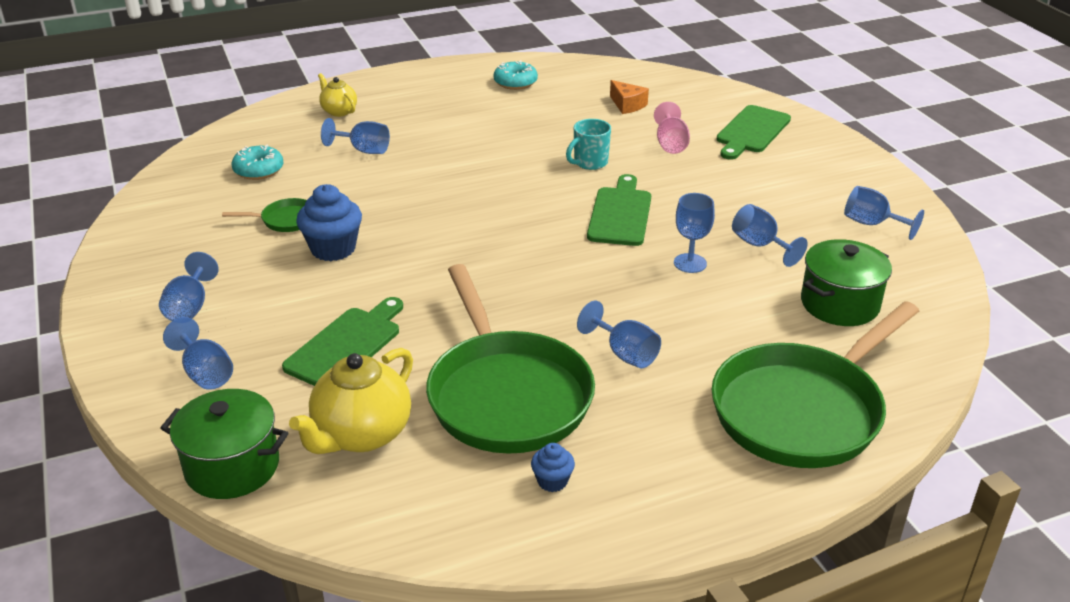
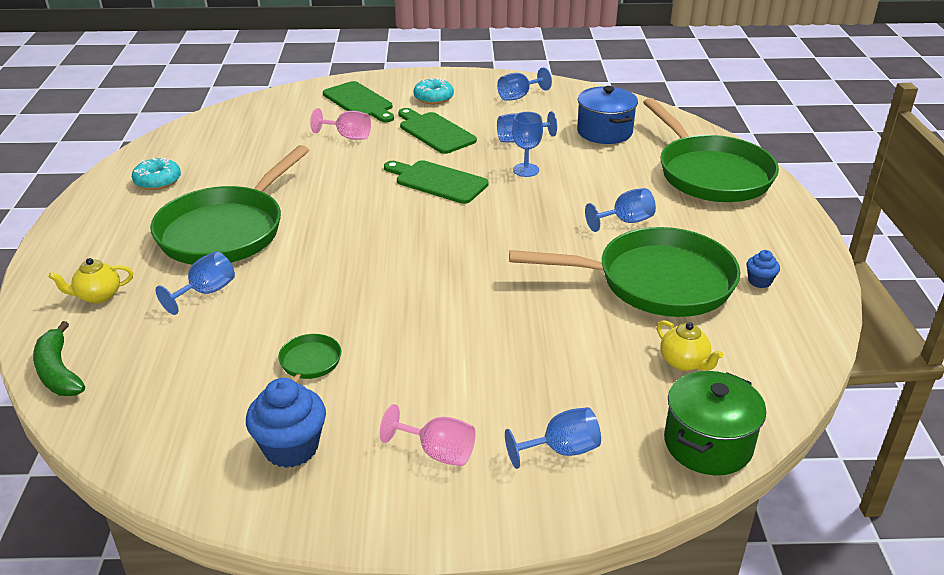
camera: 70 degrees left, 0 degrees up
(190, 307) = (438, 452): blue goblet -> pink goblet
(244, 126) = (58, 372): none -> green banana
(258, 170) = (181, 372): turquoise donut -> turquoise donut (433, 98)
(333, 249) = (388, 339): blue cupcake -> blue cupcake (291, 448)
(346, 345) = (555, 353): green cutting board -> green cutting board (435, 132)
(361, 435) = (684, 363): yellow teapot -> yellow teapot, size x0.56
(458, 133) = (226, 230): none -> green pan
(589, 163) = (346, 177): turquoise mug -> none
(627, 105) = (263, 139): orange cheese -> none
(839, 304) = (604, 132): green pot -> blue pot

